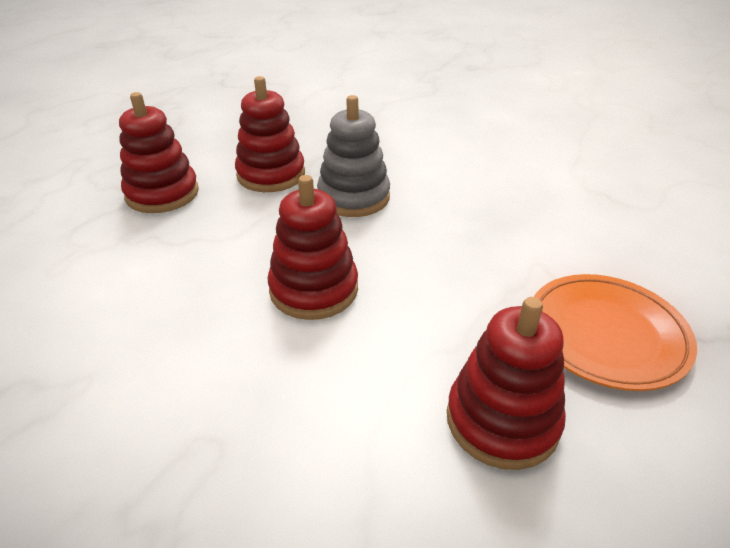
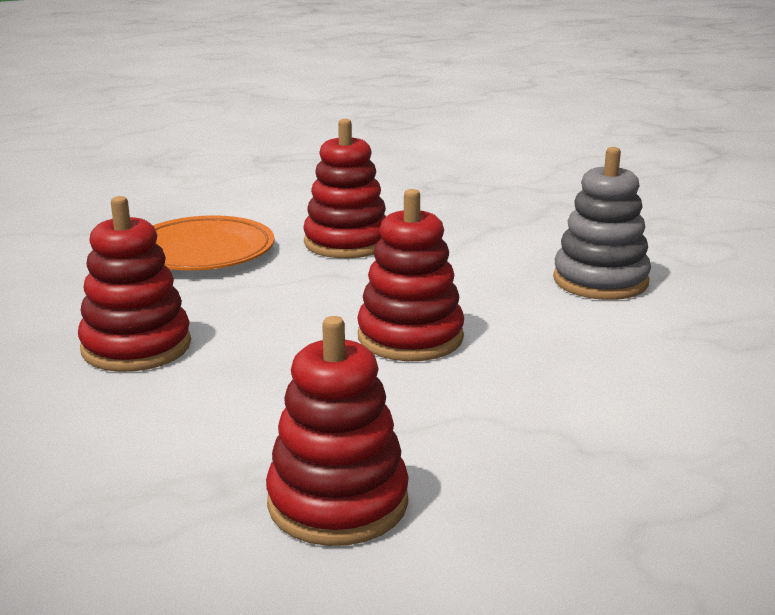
camera: 150 degrees left, 15 degrees down
(162, 194) = (558, 527): red stacking toy -> red stacking toy (136, 347)
(353, 197) = (251, 418): grey stacking toy -> grey stacking toy (600, 281)

